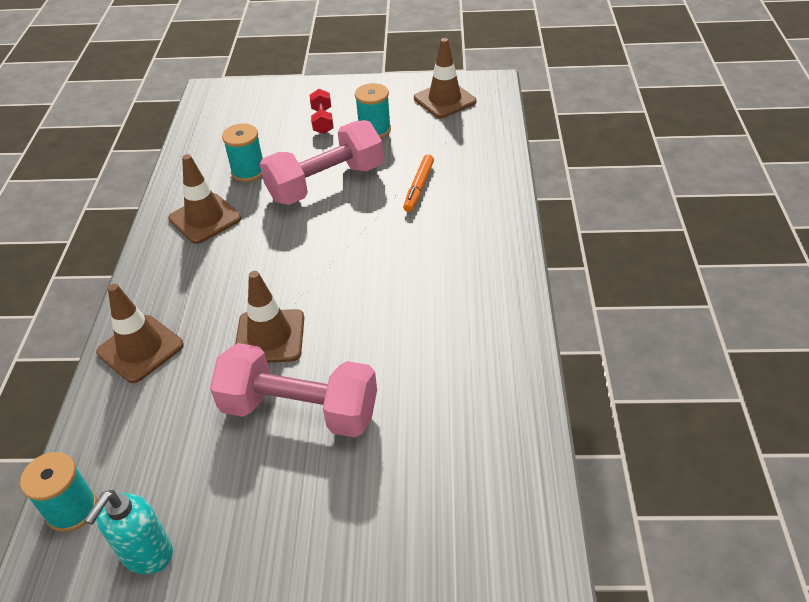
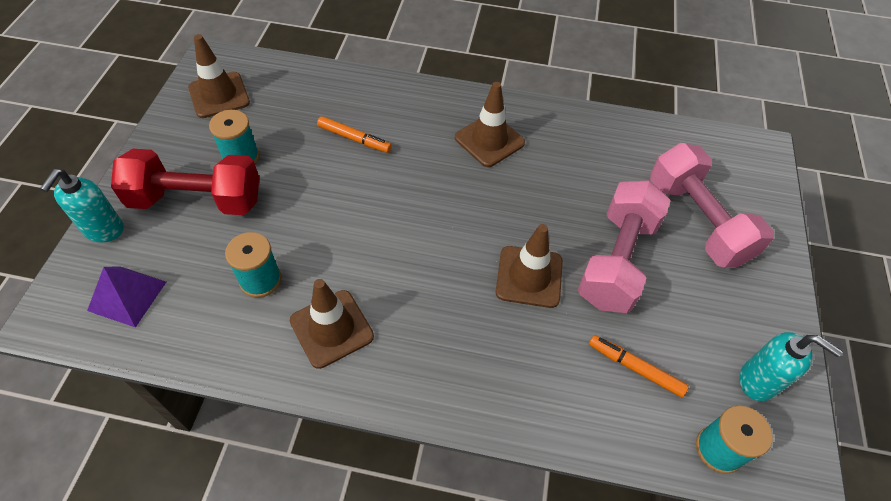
camera: 85 degrees left, 10 degrees up
(140, 349) = (526, 394): brown traffic cone -> brown traffic cone (489, 140)
(166, 432) = (635, 368): none -> orange marker
(229, 116) = (127, 295): none -> purple pyramid
(285, 89) = (103, 230): none -> turquoise soap dispenser
(322, 121) = (197, 200): red dumbbell -> red dumbbell, size x2.08
(326, 183) = (315, 210): pink dumbbell -> pink dumbbell (697, 221)

